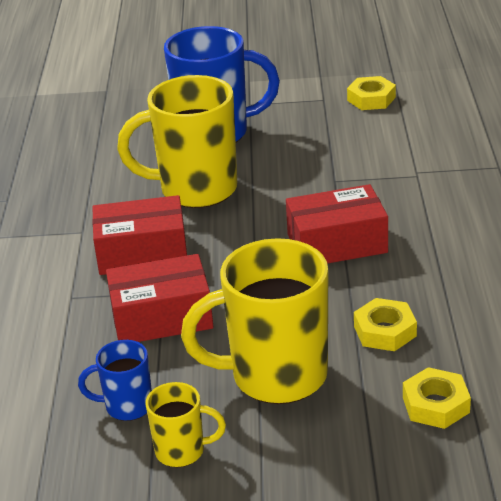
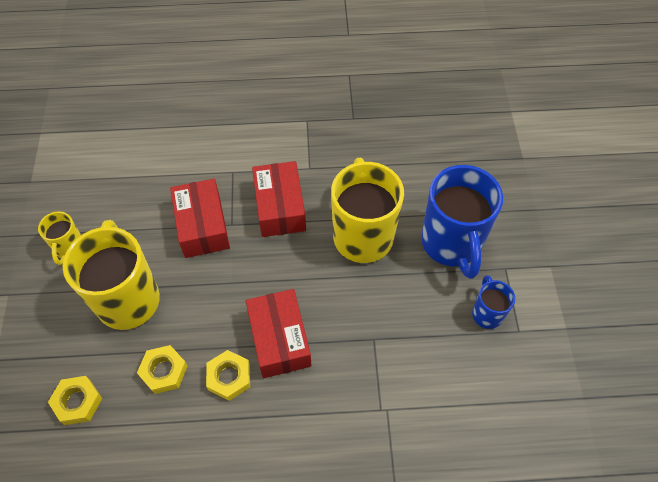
camera: 85 degrees right, 25 degrees up
(127, 406) = (116, 215): blue mug -> blue mug (487, 313)
(371, 99) = (522, 375): yellow nut -> yellow nut (229, 377)

